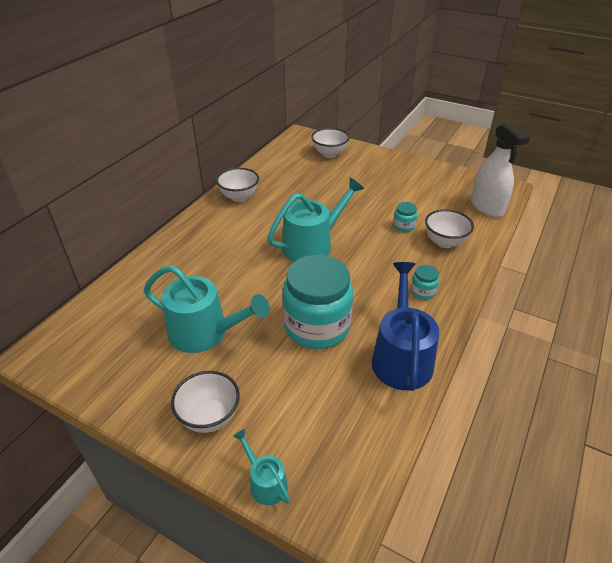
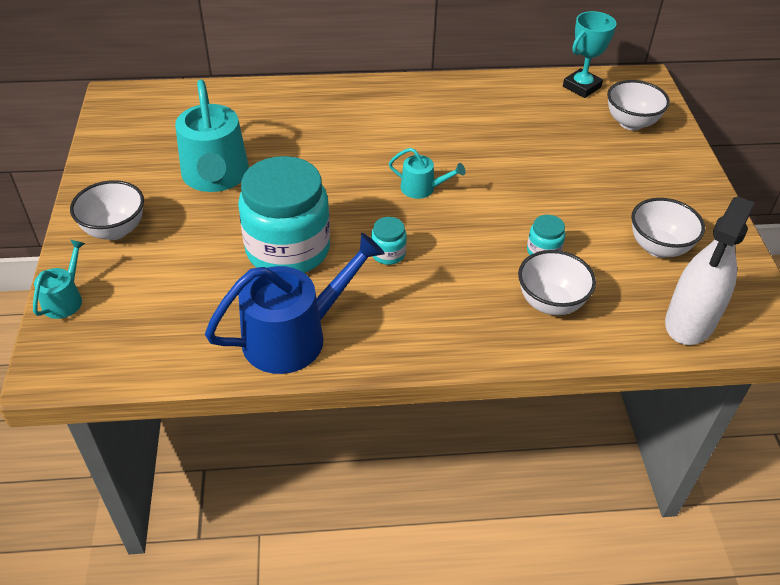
camera: 55 degrees right, 5 degrees up
(239, 197) = (451, 96): white bowl -> white bowl (658, 247)
(283, 153) = (581, 87): none -> turquoise trophy
(312, 245) = (422, 188): turquoise watering can -> turquoise watering can, size x0.50
(423, 292) = (424, 316): turquoise jar -> turquoise jar (388, 254)

